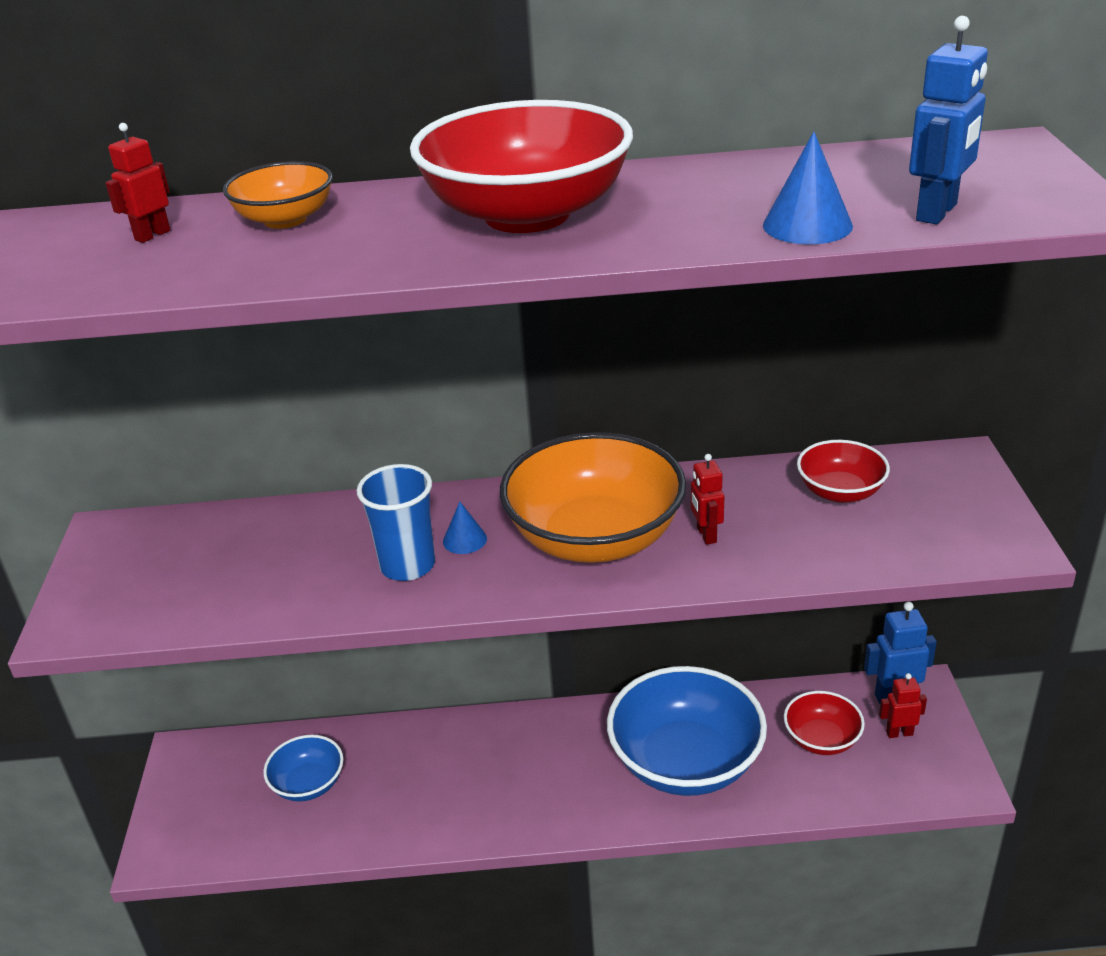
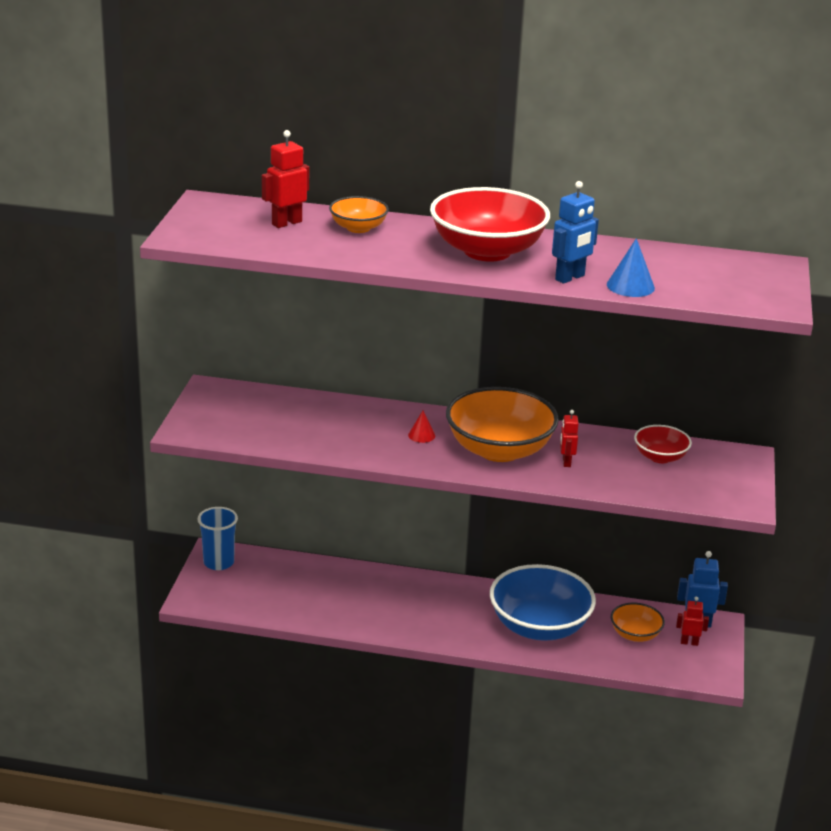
camera: 10 degrees right, 5 degrees down
(152, 235) = (286, 223): red robot -> red robot, size x1.56
(308, 784) = (291, 585): blue bowl -> none
(407, 565) = (384, 441): blue cup -> blue cup (218, 562)
(464, 540) = (421, 435): blue cone -> red cone
(821, 739) = (635, 634): red bowl -> orange bowl
(937, 213) = (703, 293): blue robot -> blue robot (570, 278)

